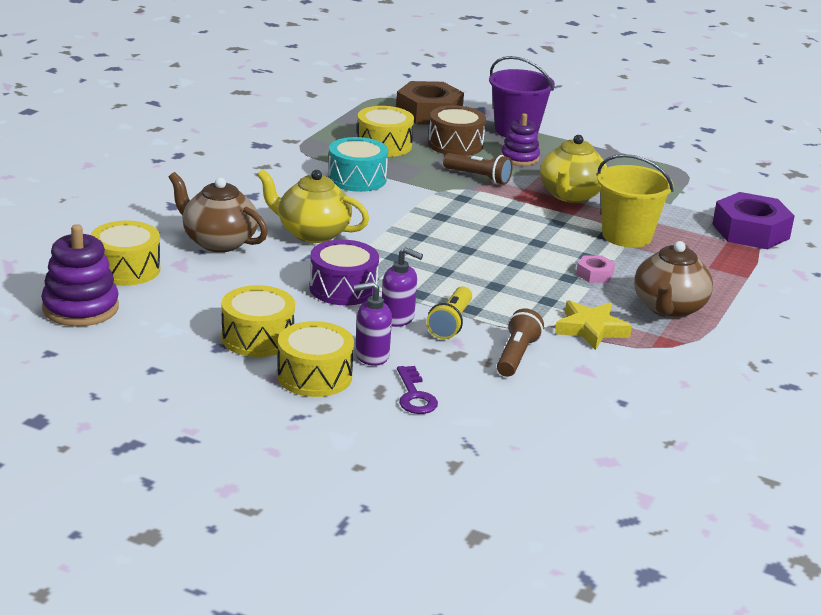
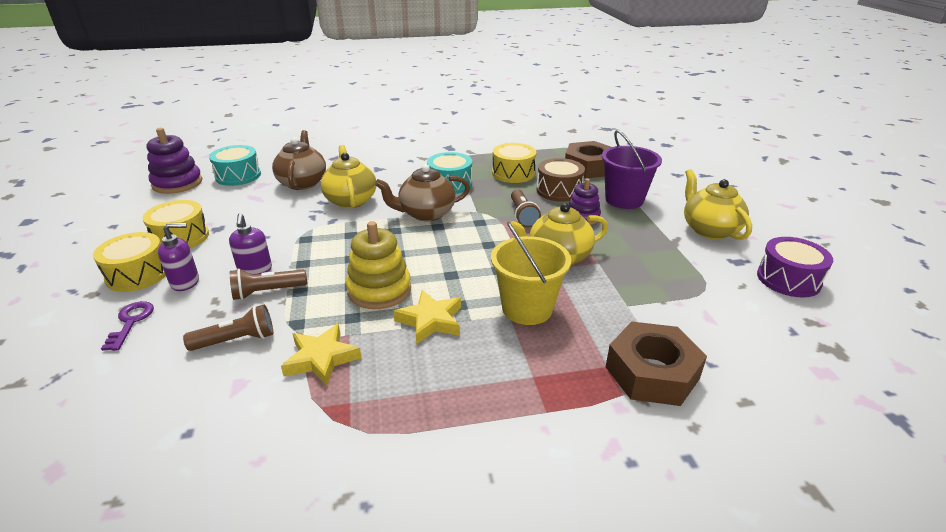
camera: 55 degrees right, 5 degrees up
(126, 269) = (238, 176): yellow drum -> turquoise drum
(343, 288) = (281, 236): purple drum -> purple drum (788, 279)
(371, 356) = (185, 282): purple soap dispenser -> purple soap dispenser turned 120 degrees clockwise
(415, 396) = (131, 322): purple key -> purple key turned 135 degrees clockwise
(451, 323) = (267, 292): yellow flashlight -> brown flashlight
(519, 277) = (379, 290): none -> yellow stacking toy
(594, 274) = (430, 321): pink nut -> yellow star
(613, 129) = (709, 230): none -> yellow teapot
(668, 308) = (412, 386): brown teapot -> brown teapot (426, 214)
(750, 231) = (651, 372): purple nut -> brown nut

